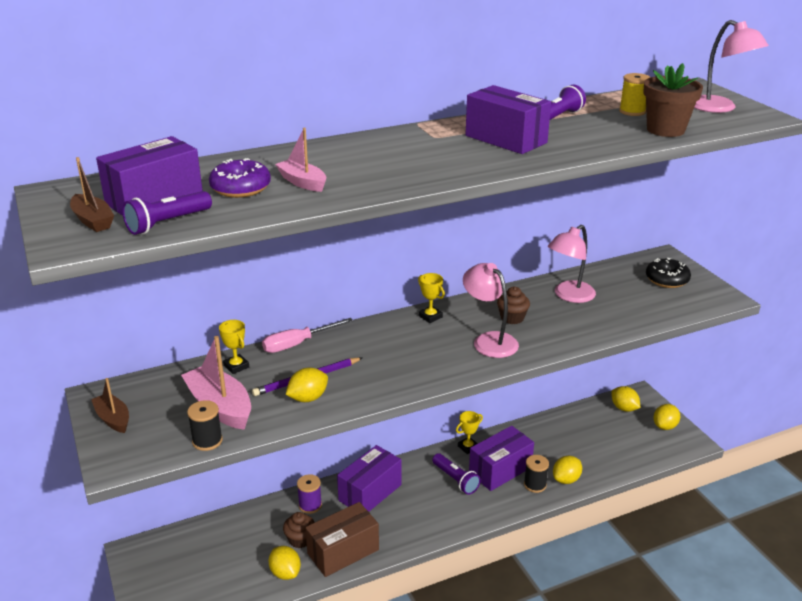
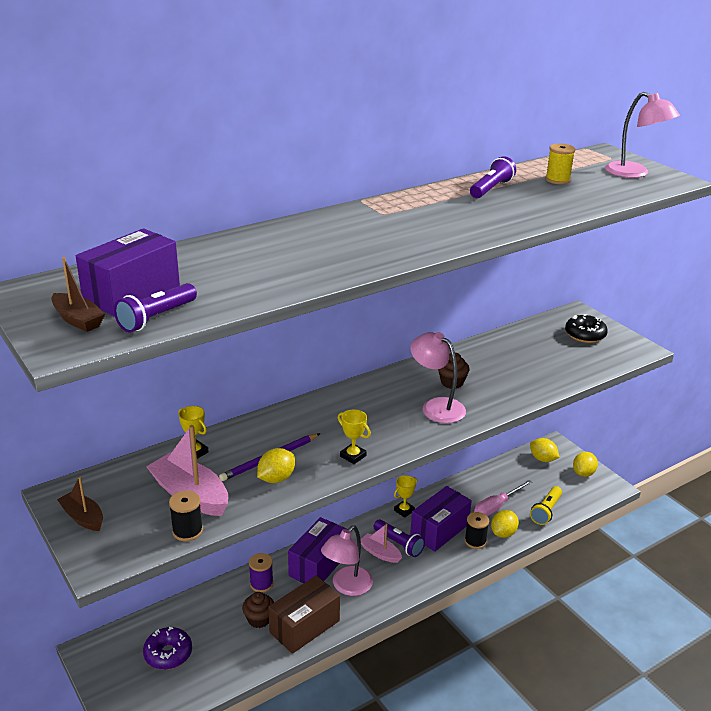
camera: 10 degrees left, 0 degrees up
(240, 188) = (215, 277): purple donut -> purple donut (168, 654)
(285, 573) = (251, 654): yellow lemon -> none
(298, 344) = (250, 424): pink screwdriver -> pink screwdriver (496, 506)
(302, 182) = (274, 267): pink boat -> pink boat (380, 553)
(430, 316) = (373, 387): yellow trophy -> yellow trophy (353, 456)
(506, 139) = (452, 213): purple box -> none
(569, 296) = (499, 357): pink lamp -> pink lamp (347, 586)
(616, 461) = (546, 511): none -> yellow flashlight
(665, 130) = (594, 197): brown flower pot -> none

